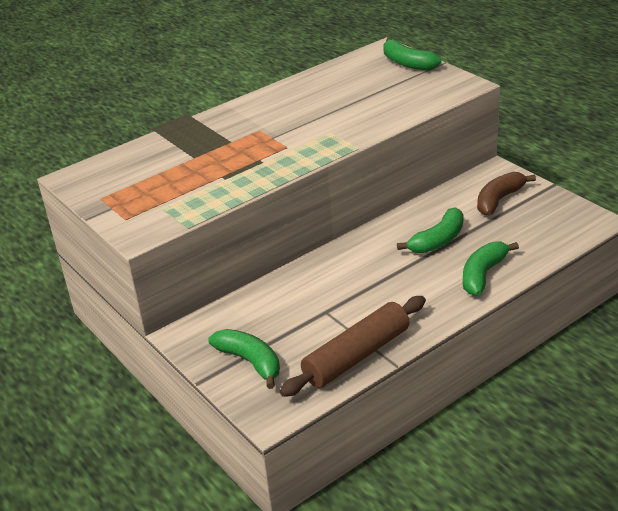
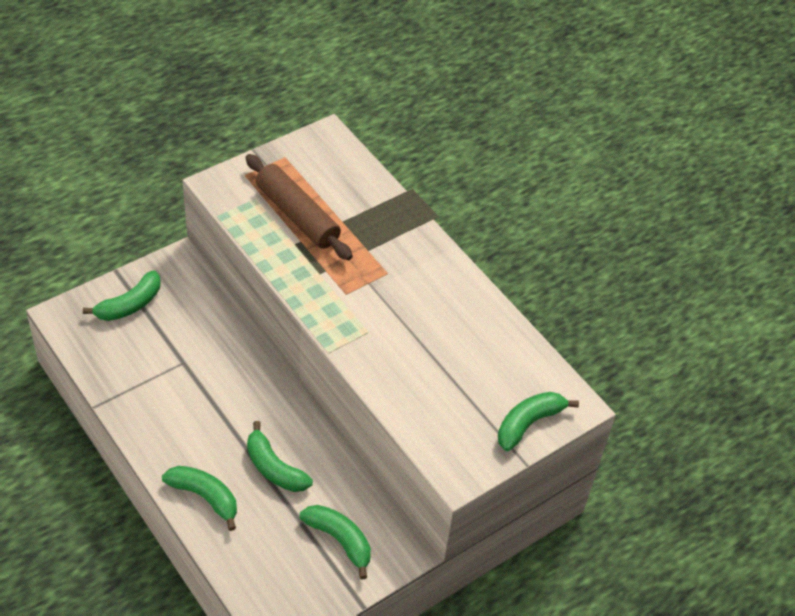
camera: 85 degrees right, 15 degrees up
(356, 356) = (114, 379): brown rolling pin -> brown rolling pin (297, 215)
(499, 200) = (339, 540): brown banana -> green banana

